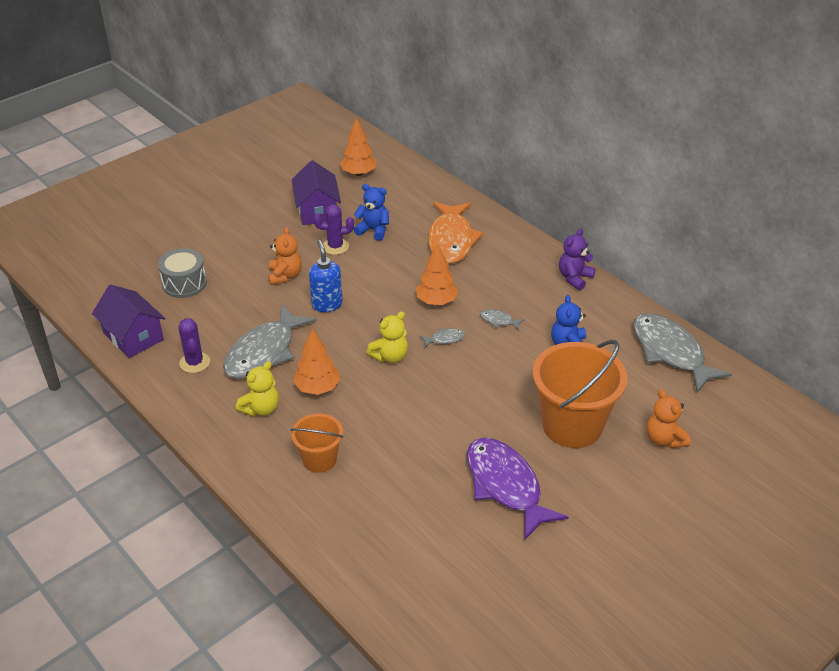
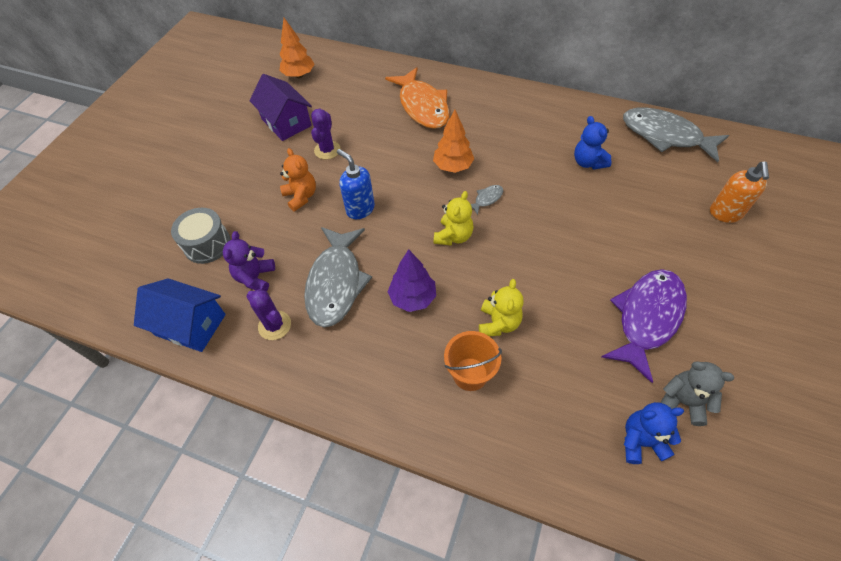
camera: 25 degrees left, 15 degrees up
(133, 336) = (190, 325): purple house -> blue house
(261, 409) = (375, 345): yellow teddy bear -> yellow teddy bear (498, 323)
(317, 388) = (413, 298): orange tree -> purple tree
(335, 246) = (327, 150): purple cactus -> purple cactus turned 45 degrees counterclockwise
(373, 230) = (350, 122): blue teddy bear -> blue teddy bear (641, 441)
(479, 555) = (682, 401): none -> grey teddy bear
(499, 321) = (517, 163): grey fish -> none
(506, 486) = (646, 318): purple fish -> purple fish turned 90 degrees clockwise
(572, 425) = (650, 234): orange bucket -> none
(574, 278) = (544, 102): purple teddy bear -> purple teddy bear (255, 277)
(664, 439) = (725, 214): orange teddy bear -> orange soap dispenser

